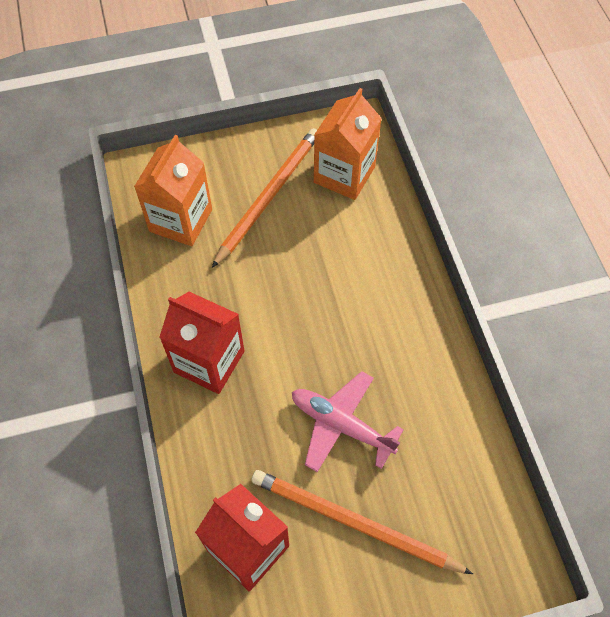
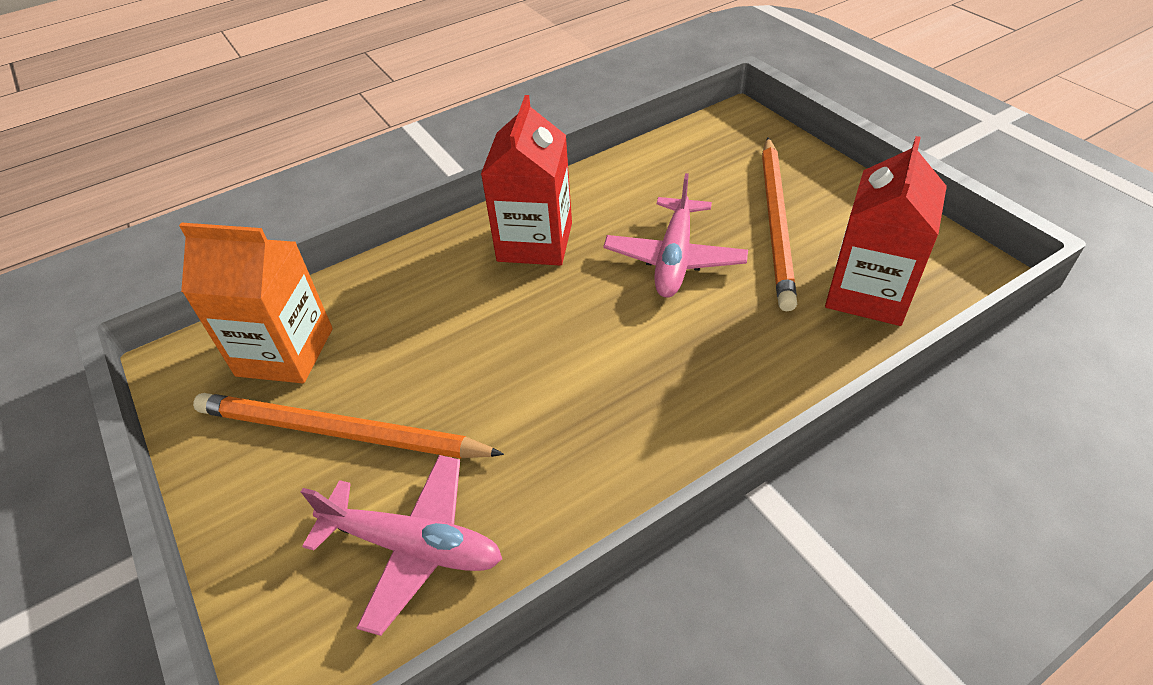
camera: 105 degrees left, 15 degrees down
(181, 220) = (413, 546): orange carton -> pink plane
(209, 361) = (660, 410): red carton -> red carton (535, 242)

